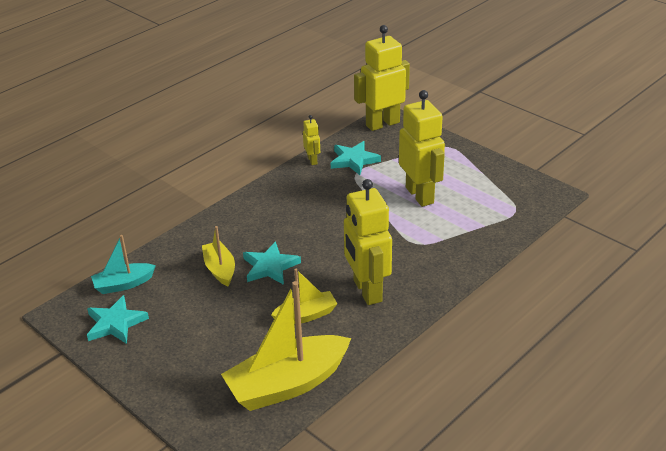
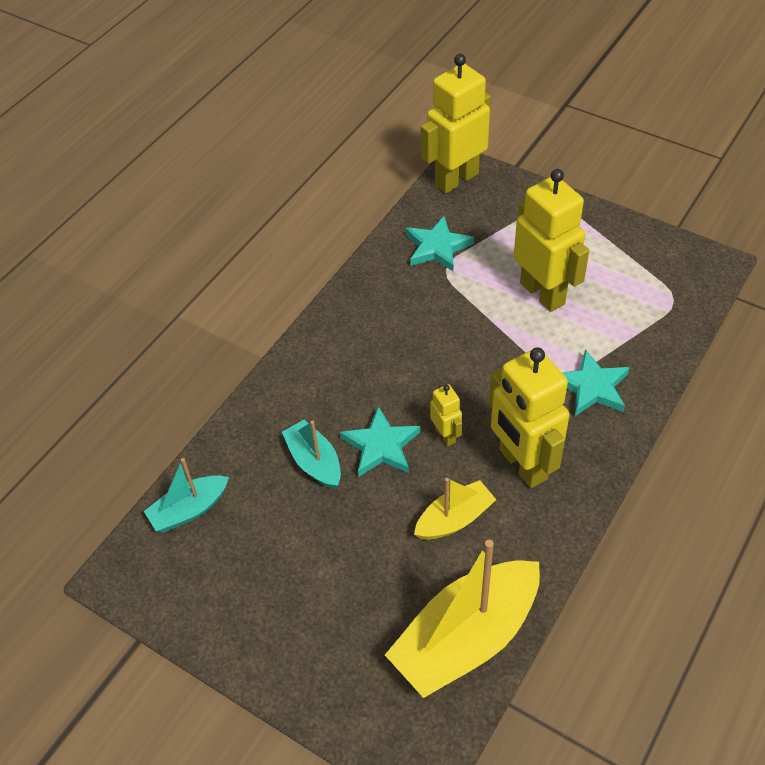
camera: 10 degrees left, 15 degrees up
(115, 323) = (200, 579): turquoise star -> turquoise star (592, 387)
(220, 269) = (314, 462): yellow boat -> turquoise boat
(312, 160) = (381, 255): yellow robot -> yellow robot (445, 435)

